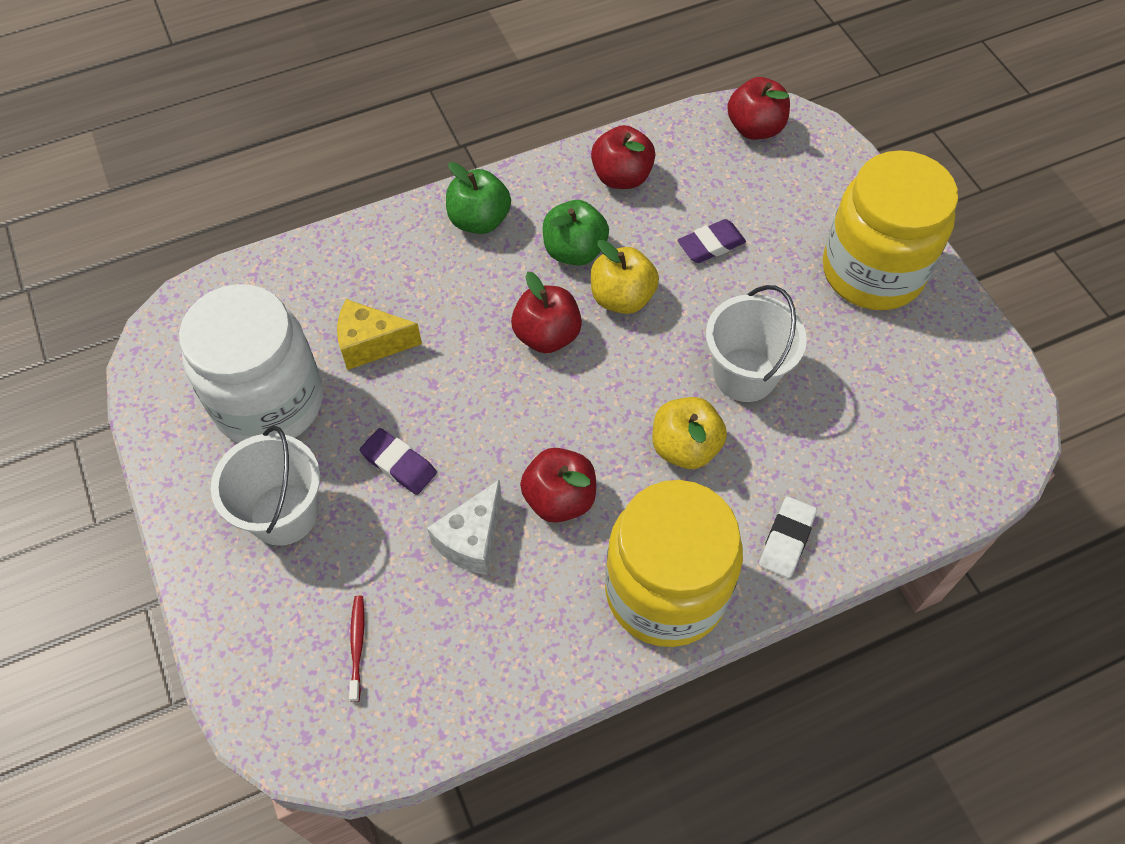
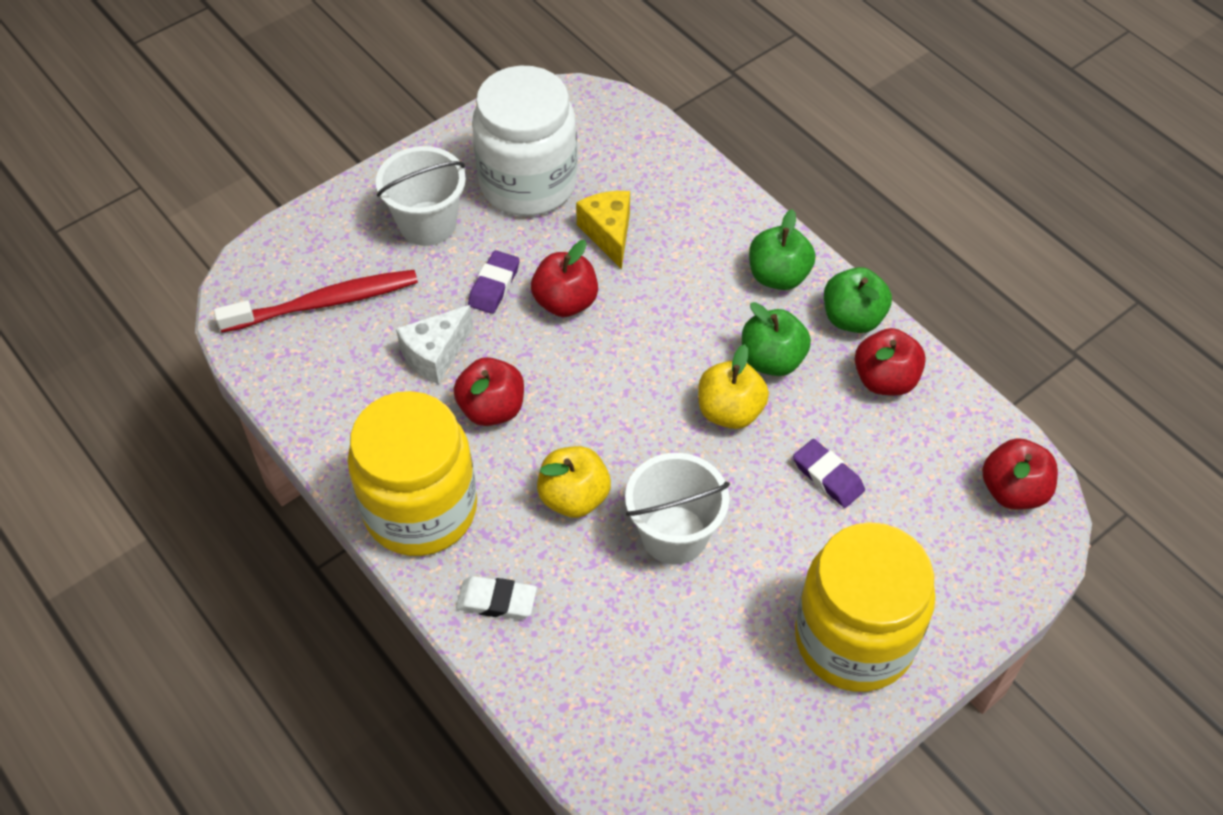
camera: 75 degrees right, 5 degrees down
(357, 646) = (324, 303): red toothbrush -> red toothbrush, size x2.23
(472, 540) = (435, 354): white cheese -> white cheese turned 60 degrees counterclockwise
(547, 180) = (852, 318): none -> green apple
(547, 335) = (663, 360): red apple -> red apple (565, 302)

